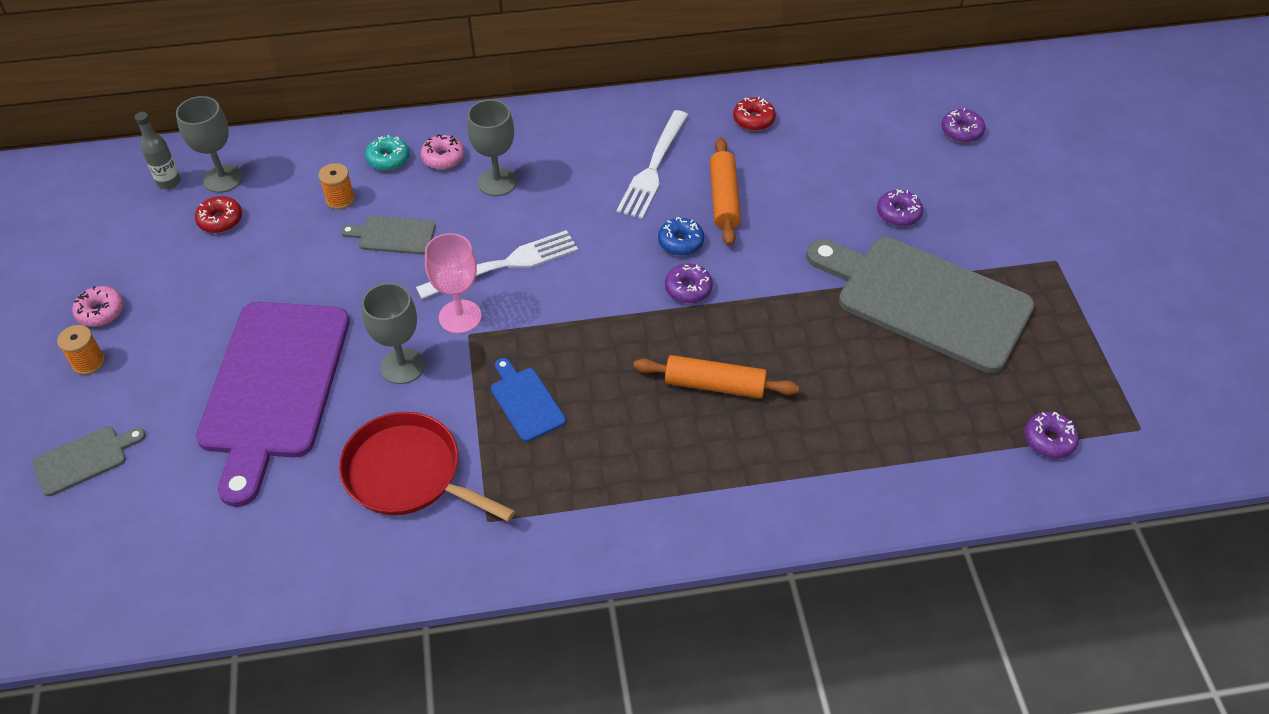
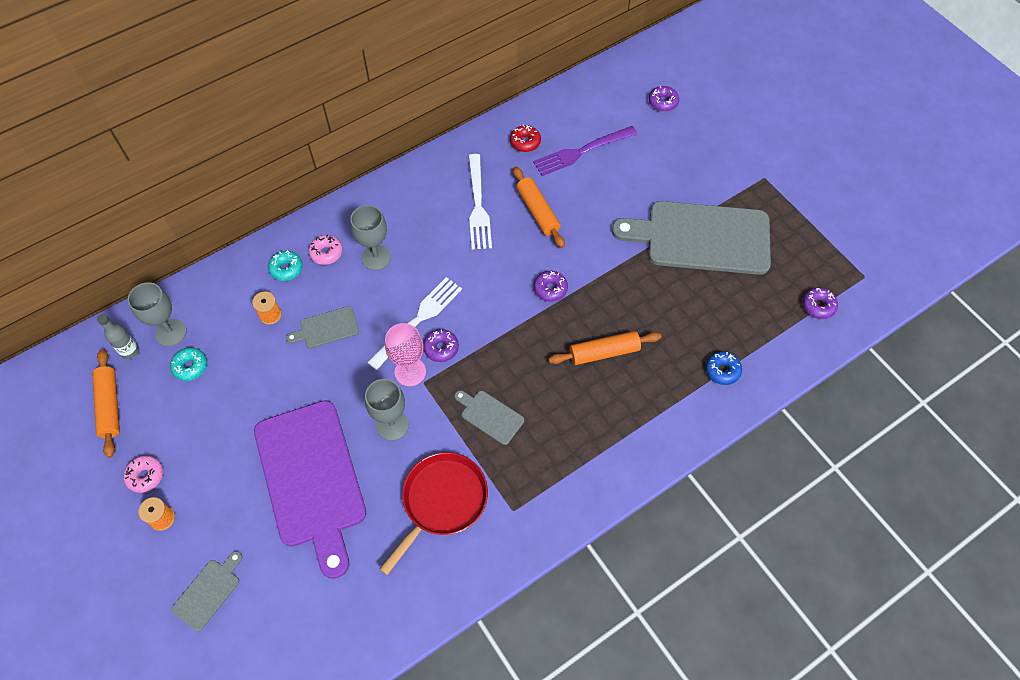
camera: 25 degrees left, 10 degrees up
(112, 228) = (110, 406): none -> orange rolling pin
(220, 220) = (190, 366): red donut -> turquoise donut
(408, 473) = (442, 501): red pan -> red pan turned 120 degrees clockwise
(525, 401) = (490, 416): blue cutting board -> grey cutting board
(680, 242) = (527, 256): blue donut -> blue donut (722, 370)
(819, 152) = (581, 152): none -> purple fork
(898, 213) = (654, 180): purple donut -> purple donut (441, 348)

